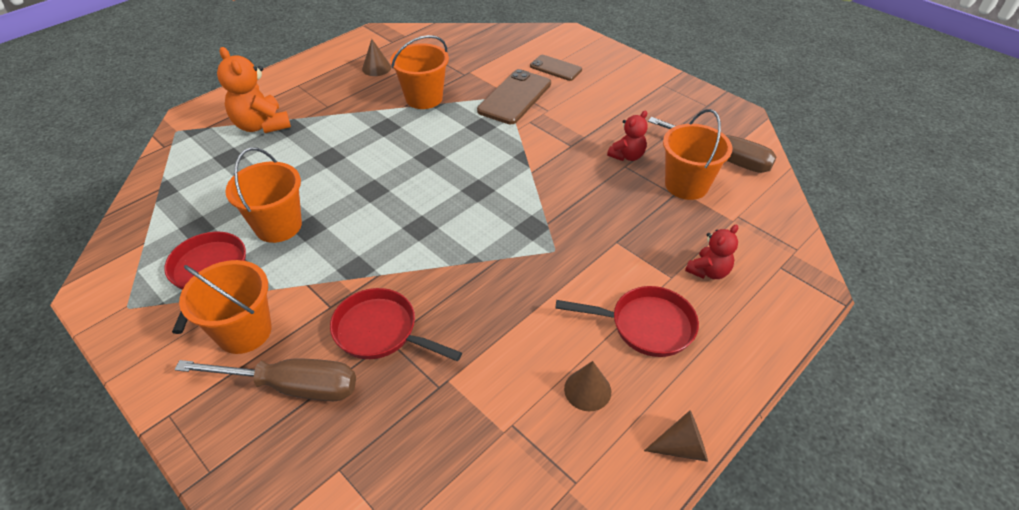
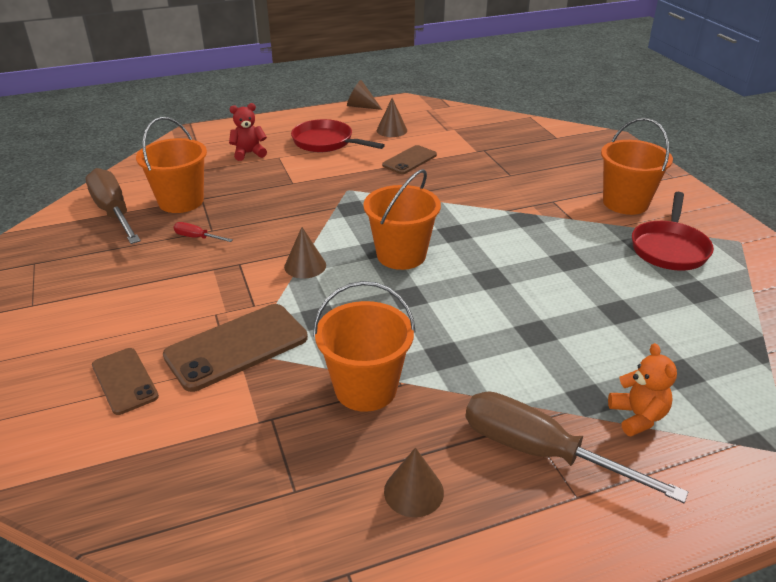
camera: 155 degrees left, 10 degrees down
(261, 125) = (637, 416): orange teddy bear -> orange teddy bear, size x0.60
(278, 226) = (601, 270): orange bucket -> orange bucket (401, 255)
(292, 386) = (585, 170): brown screwdriver -> brown screwdriver (540, 452)
(380, 331) = (515, 180): red pan -> none
(521, 158) = (305, 266): none -> brown cone
(522, 326) = (409, 160): none -> brown phone
(627, 156) = (197, 237): red teddy bear -> red screwdriver

